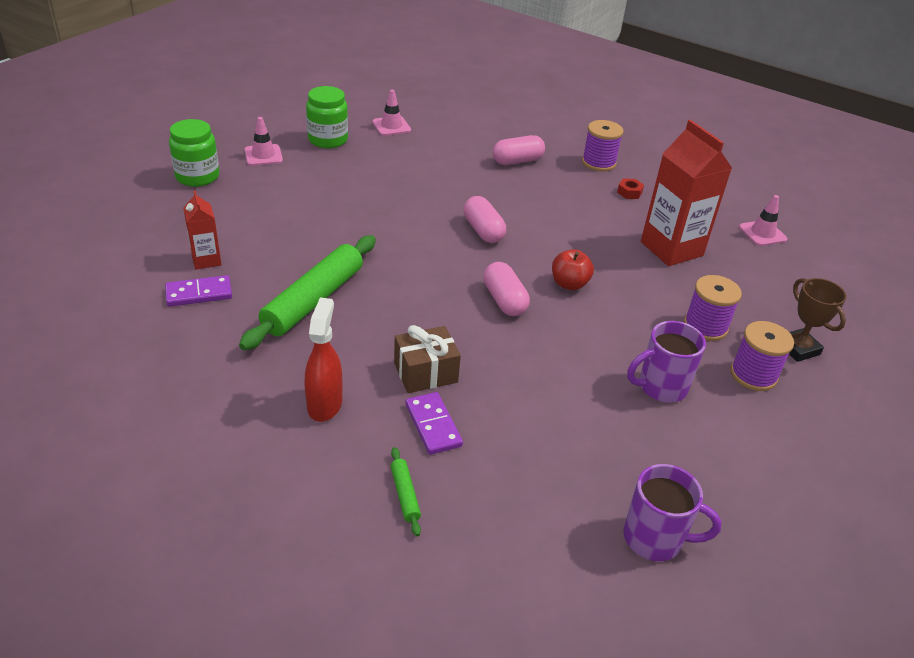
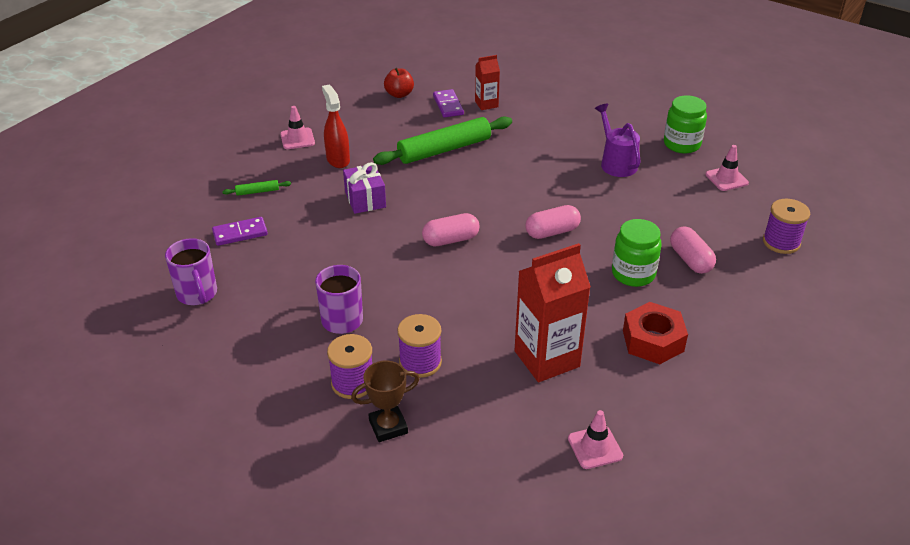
camera: 95 degrees right, 0 degrees up
(197, 177) = (595, 89): green jar -> green jar (633, 274)
(263, 155) = (640, 114): pink traffic cone -> pink traffic cone (297, 139)
(313, 300) = (444, 149): green rolling pin -> green rolling pin turned 60 degrees counterclockwise
(325, 404) = (338, 159): red spray bottle -> red spray bottle turned 120 degrees counterclockwise
(357, 180) = (616, 162): none -> purple watering can
(425, 373) = (365, 199): brown gift -> purple gift
(433, 425) = (314, 202): purple domino -> purple domino (240, 233)
(569, 284) = (477, 279): red apple -> red apple (399, 94)
(598, 163) = (712, 323): purple spool -> purple spool (781, 242)
(629, 192) = (653, 341): red nut -> red nut, size x2.17
(655, 538) = (197, 294): purple mug -> purple mug turned 45 degrees counterclockwise

